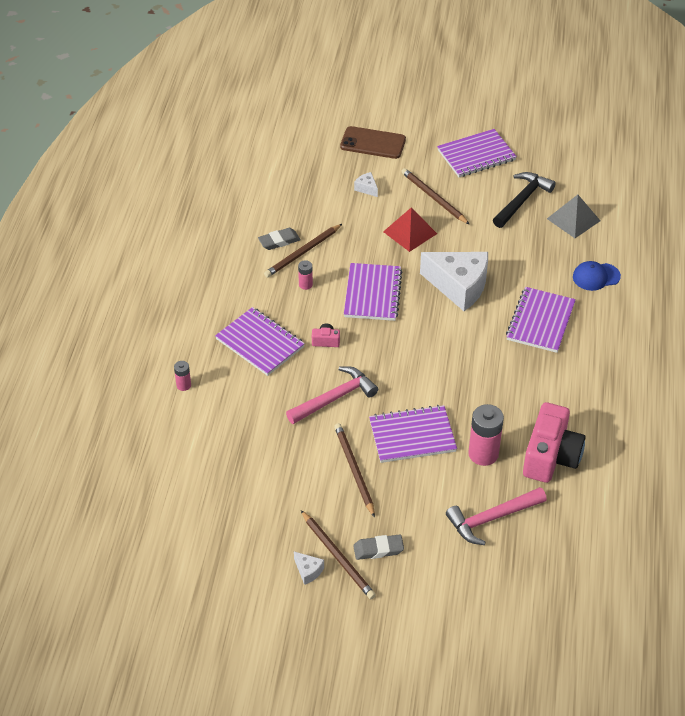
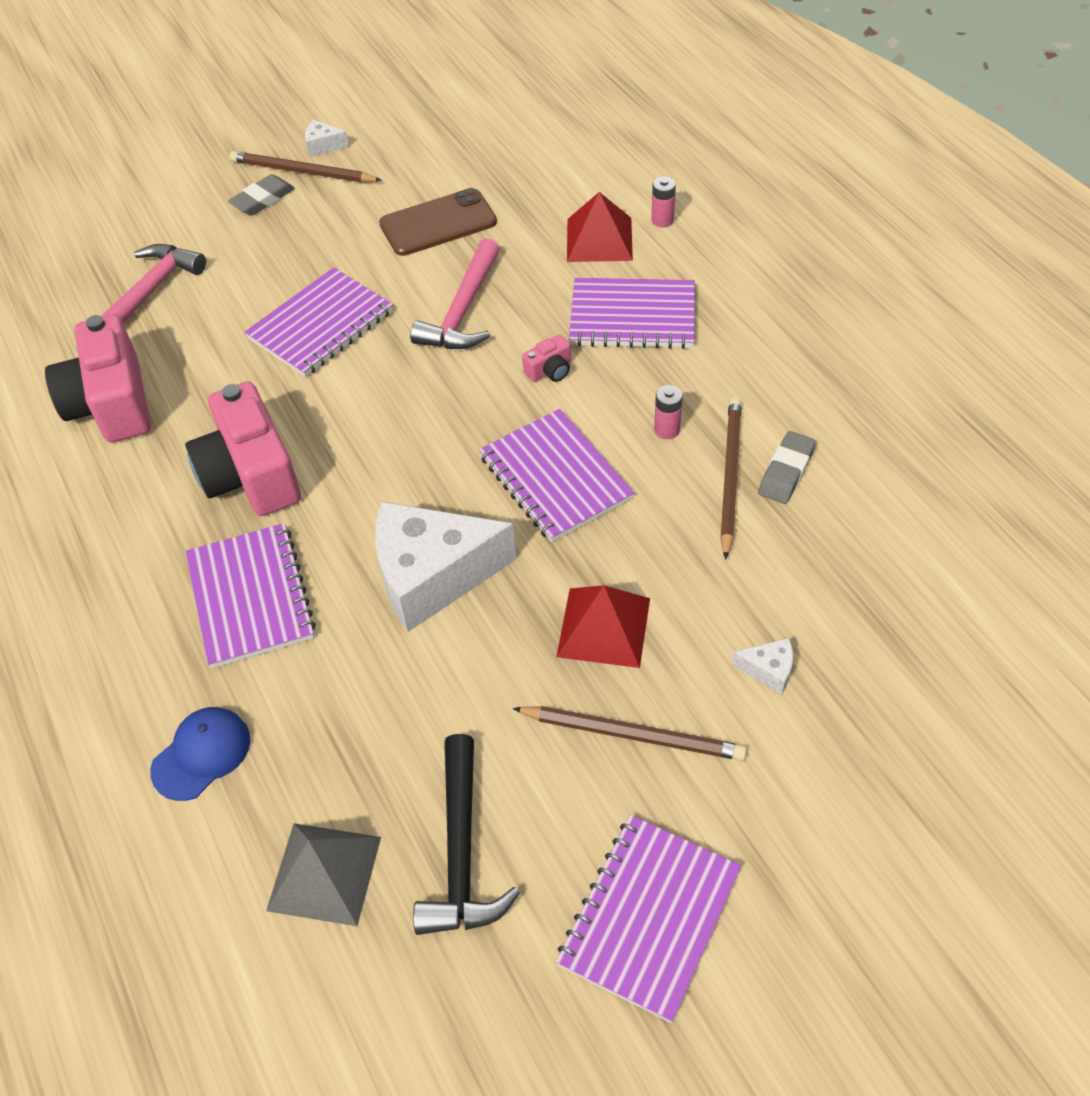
camera: 145 degrees right, 5 degrees up
(226, 395) = (599, 239): none -> red pyramid
(354, 470) = (361, 252): brown pencil -> none
(373, 143) = (875, 793): brown phone -> brown phone (438, 223)
(483, 454) = (209, 356): pink battery -> none
(504, 375) = (251, 475): none -> pink camera

